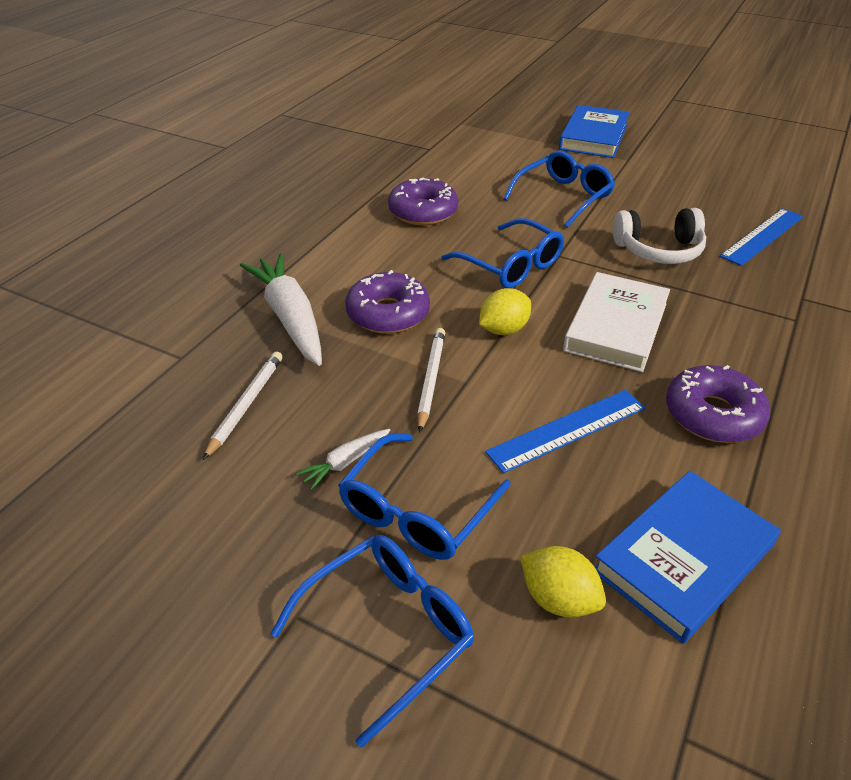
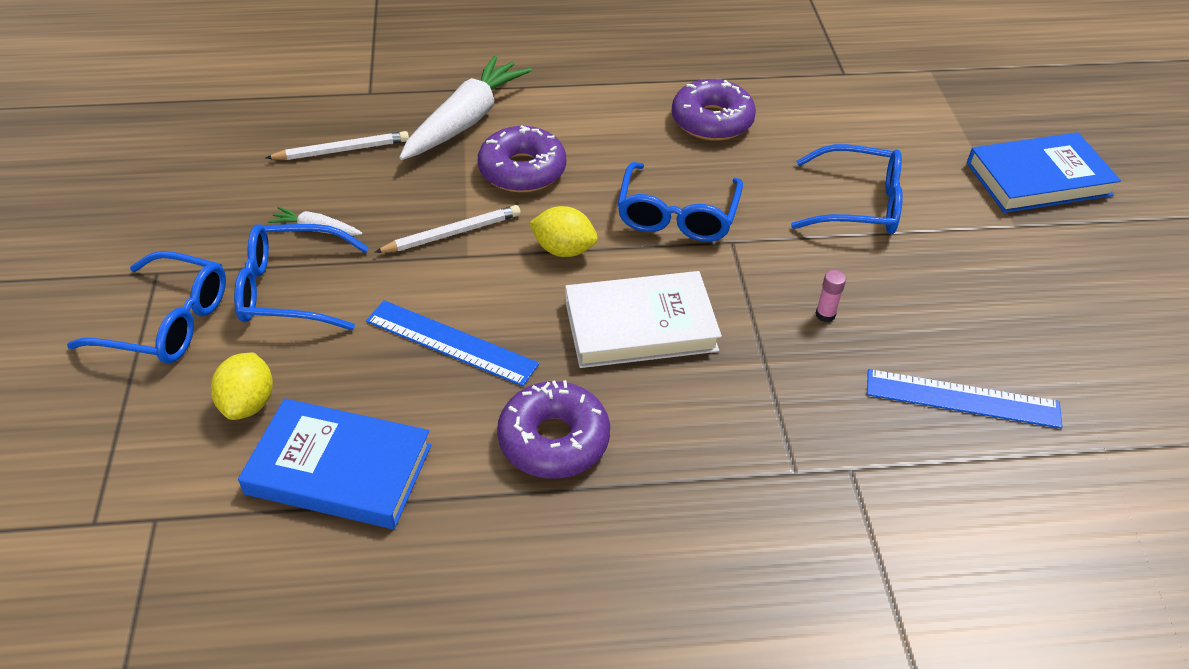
camera: 55 degrees right, 5 degrees up
(658, 250) = (825, 315): white headphones -> pink glue stick

